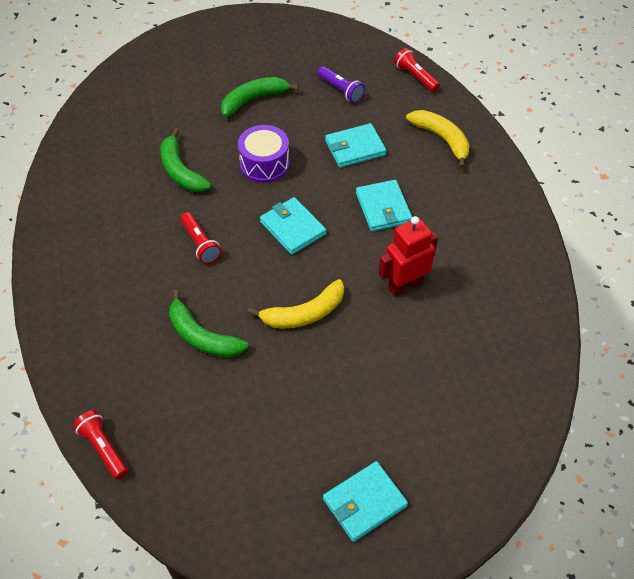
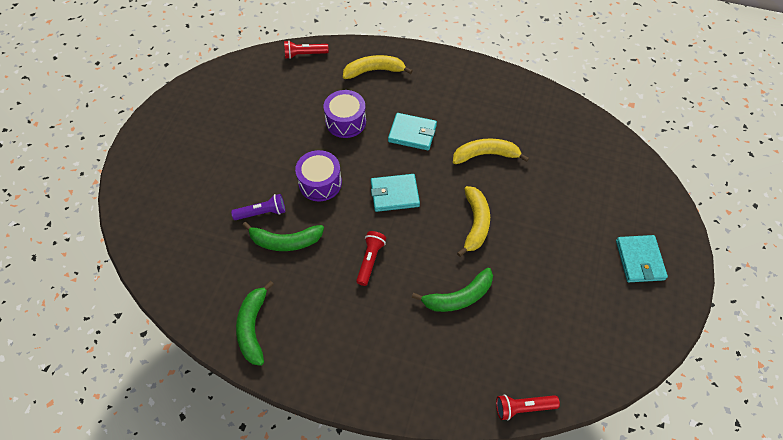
camera: 60 degrees left, 5 degrees up
(200, 244) = (370, 260): red flashlight -> red flashlight turned 75 degrees counterclockwise
(254, 100) = (247, 159): green banana -> green banana (253, 327)
(341, 90) = (282, 102): purple flashlight -> purple flashlight (262, 213)
(355, 148) = (346, 121): turquoise wallet -> purple drum
(405, 285) = (486, 155): red robot -> yellow banana

